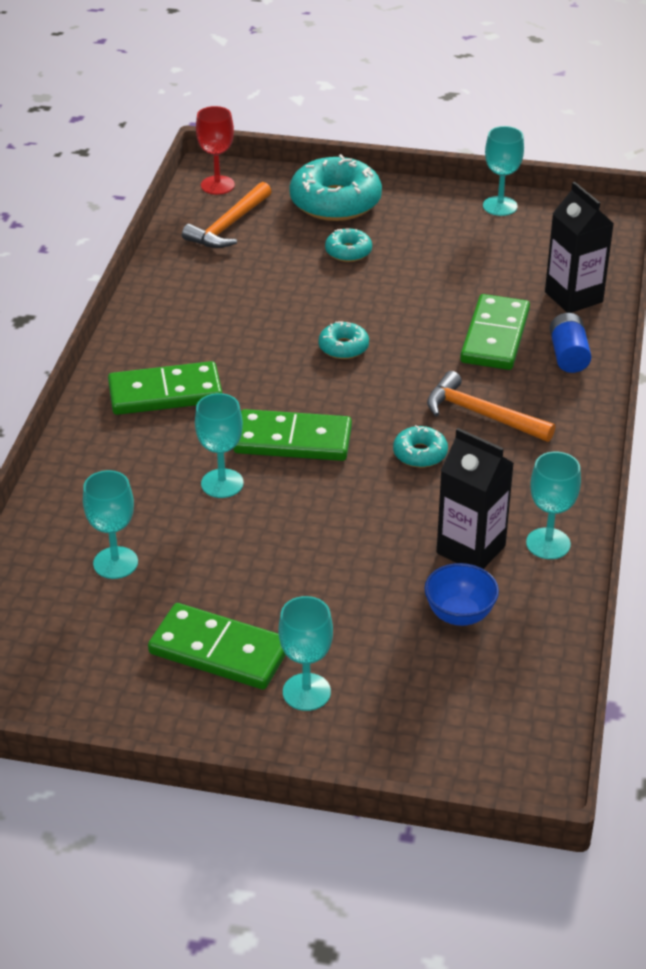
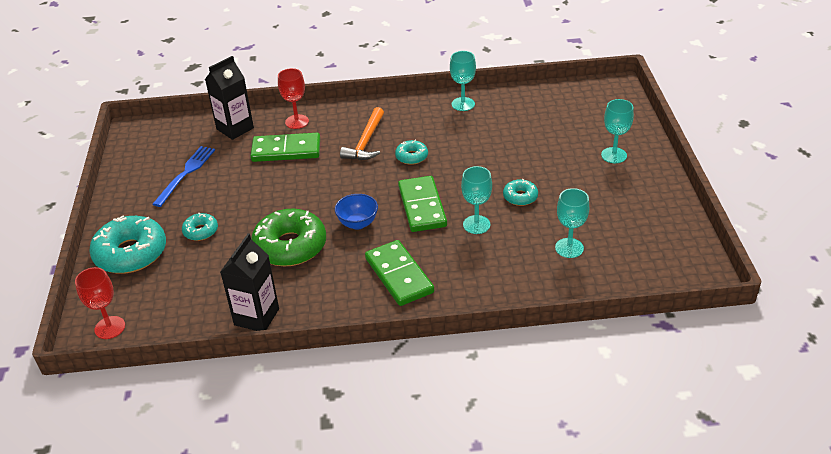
camera: 105 degrees left, 0 degrees up
(219, 651) = (608, 190): green domino -> none
(228, 226) = (174, 303): orange hammer -> none
(277, 315) = (290, 246): none -> green donut
(343, 347) = (318, 208): turquoise donut -> turquoise donut (520, 197)
(459, 614) = (530, 121): blue bowl -> blue bowl (358, 223)
(471, 549) = (481, 126): black carton -> black carton (256, 317)
(479, 249) = (186, 173): none -> blue fork
(500, 206) = (128, 174): turquoise goblet -> none
(568, 355) = (297, 122): blue battery -> red goblet

